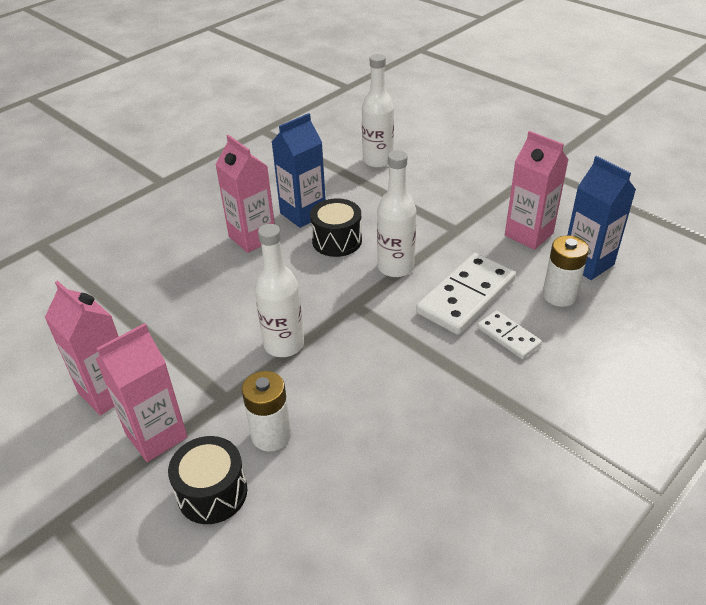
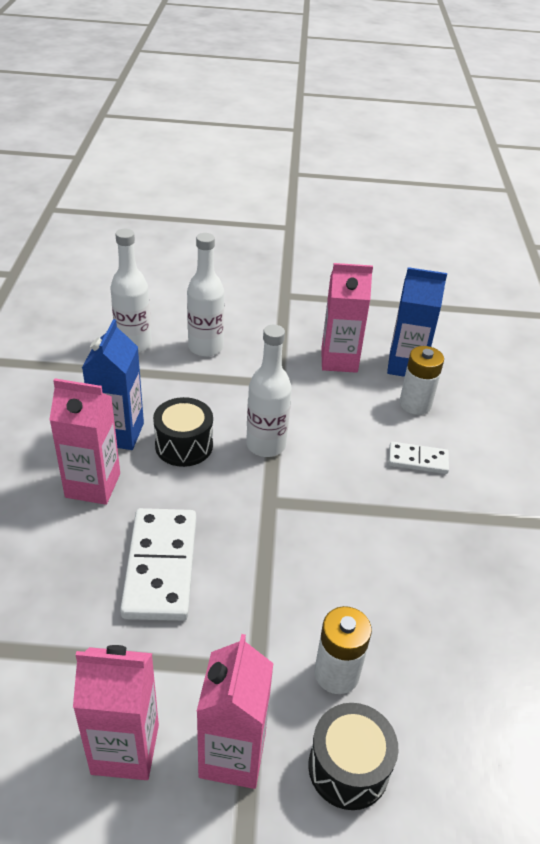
camera: 45 degrees left, 0 degrees up
(284, 344) = (250, 578): white bottle -> white bottle (205, 347)
(466, 297) = (351, 442): white domino -> white domino (161, 566)

